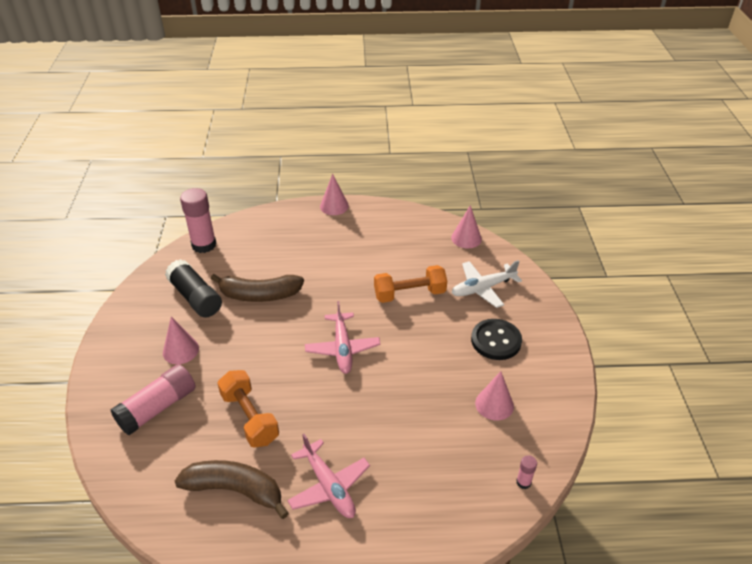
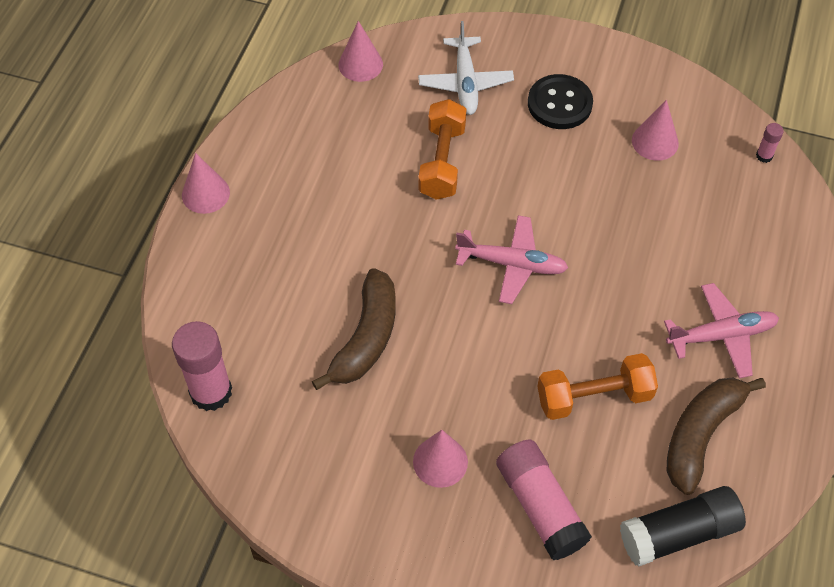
camera: 70 degrees left, 15 degrees up
(195, 297) = (334, 424): black glue stick -> black glue stick (678, 533)

